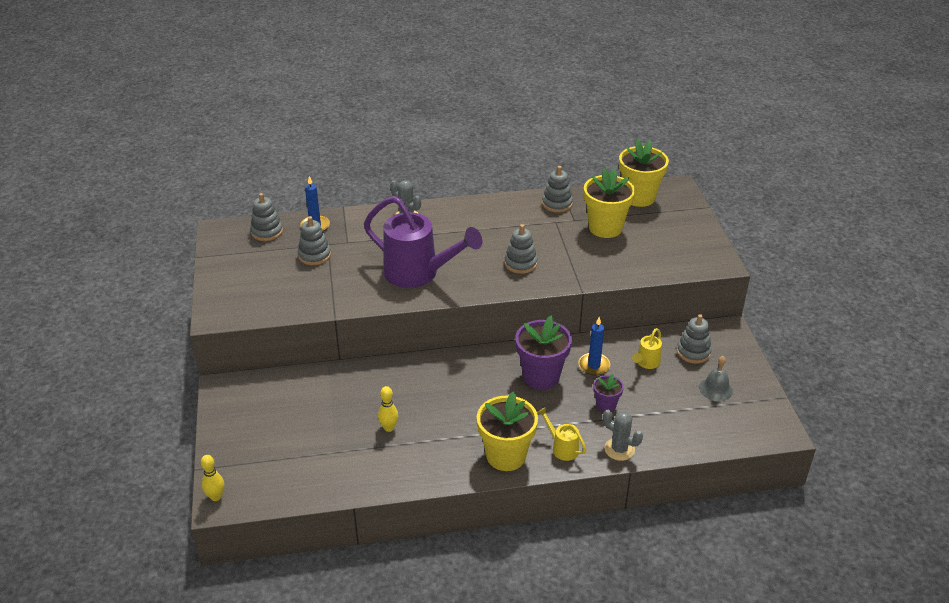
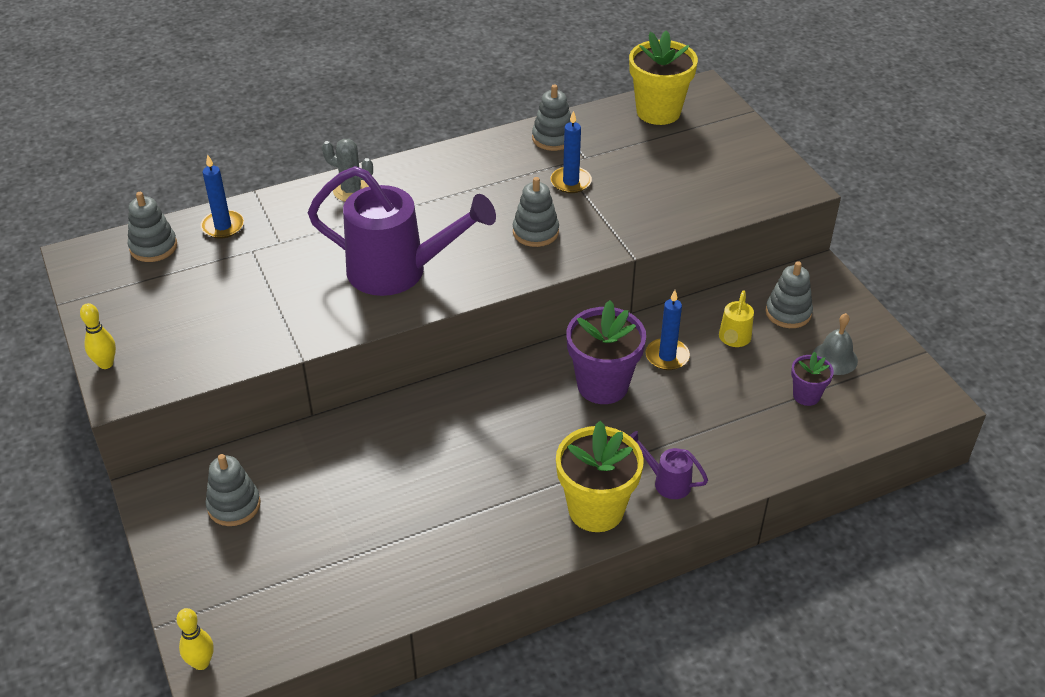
camera: 15 degrees left, 5 degrees up
(314, 255) = (237, 270): grey stacking toy -> grey stacking toy (234, 505)
(389, 428) = (419, 503): yellow bowling pin -> yellow bowling pin (106, 364)
(558, 235) = (570, 182): none -> blue candle
(562, 448) = (667, 482): yellow watering can -> purple watering can
(605, 228) = (630, 162): yellow flower pot -> none
(606, 405) = (703, 409): purple flower pot -> purple flower pot (806, 395)
(619, 449) = (742, 468): grey cactus -> none

